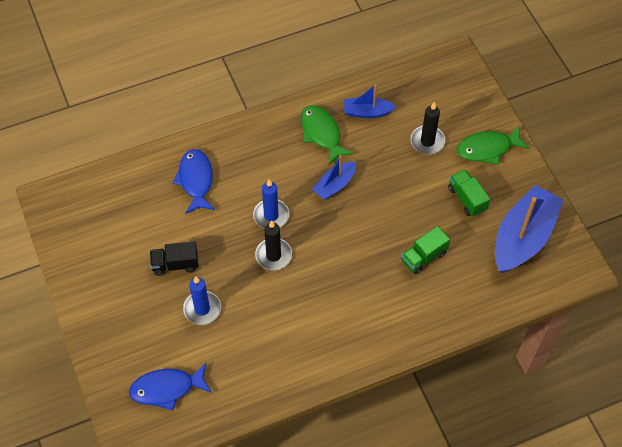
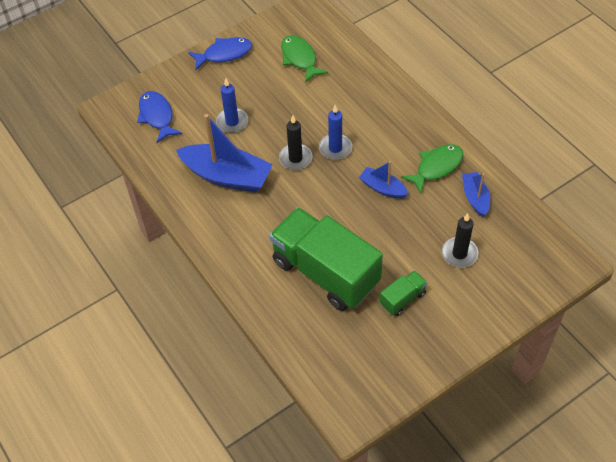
camera: 80 degrees right, 5 degrees down
(175, 264) = (269, 95): black truck -> none
(196, 180) = (355, 90): blue fish -> blue fish (224, 54)
(423, 257) = (325, 272): green truck -> green truck, size x2.33
(487, 149) = (470, 308): green fish -> green fish (300, 58)
(523, 237) = (372, 356): blue boat -> blue boat (227, 176)

